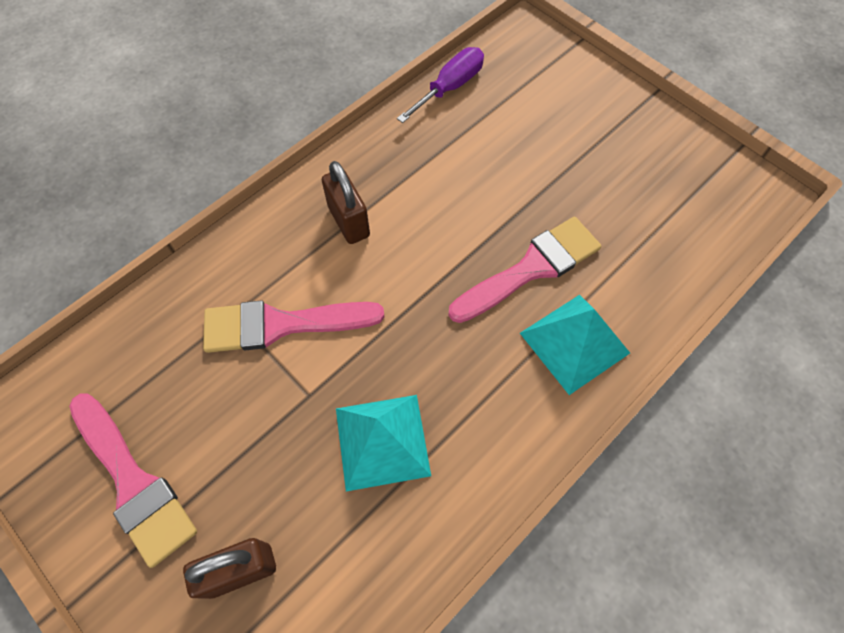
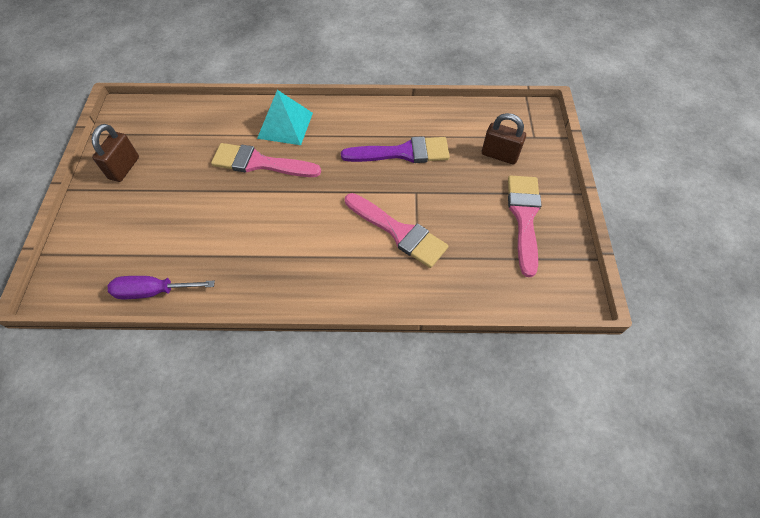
camera: 135 degrees left, 5 degrees down
(349, 221) = (310, 257): brown padlock -> brown padlock (124, 168)
(382, 441) = (402, 153): turquoise pyramid -> purple brush

